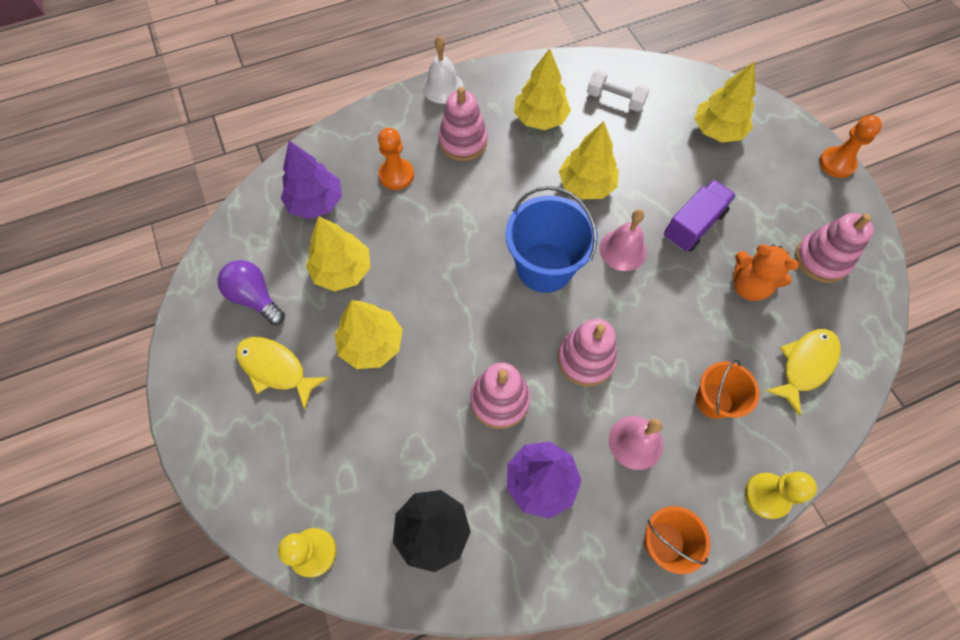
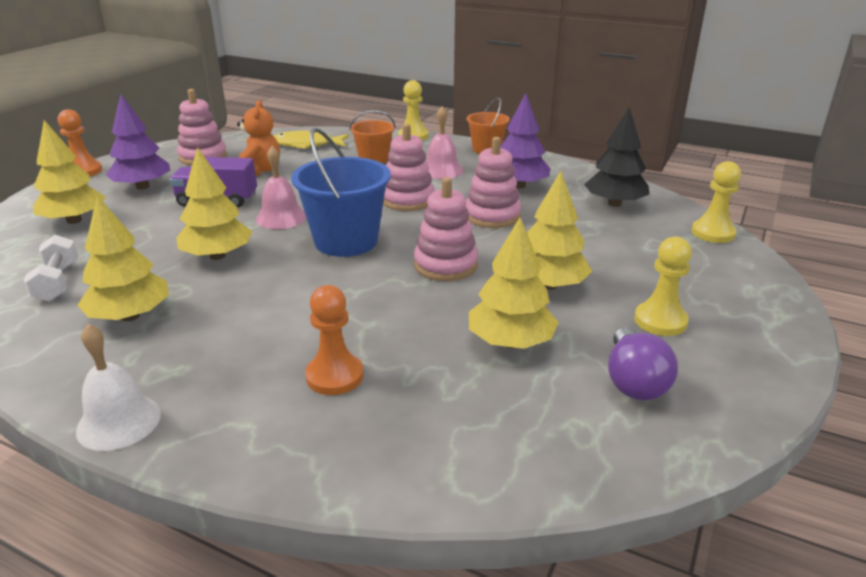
camera: 130 degrees left, 35 degrees down
(276, 369) = (660, 321): yellow fish -> yellow pawn
(316, 202) = (458, 419): purple tree -> purple tree (143, 187)
(463, 142) = (223, 353): pink stacking toy -> pink stacking toy (445, 265)

